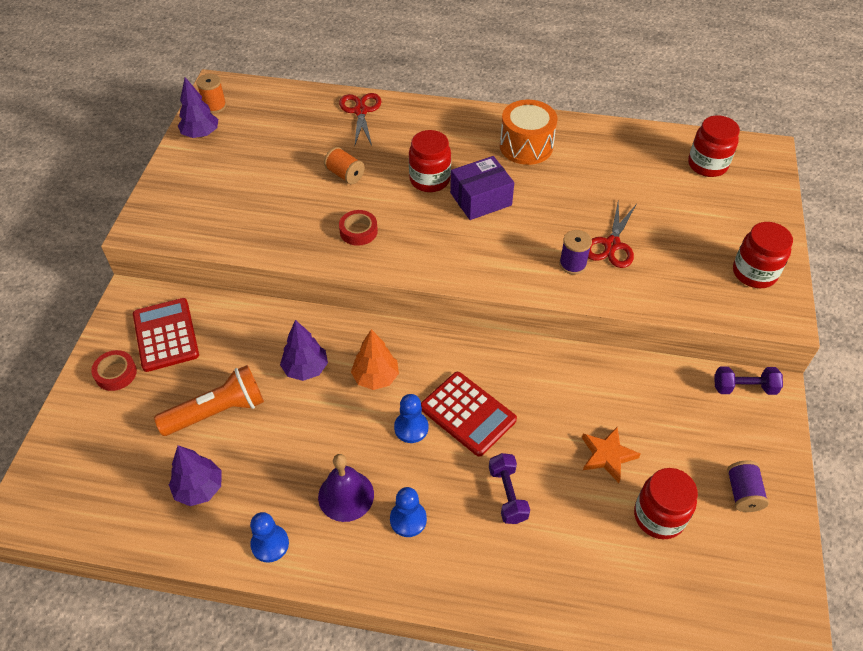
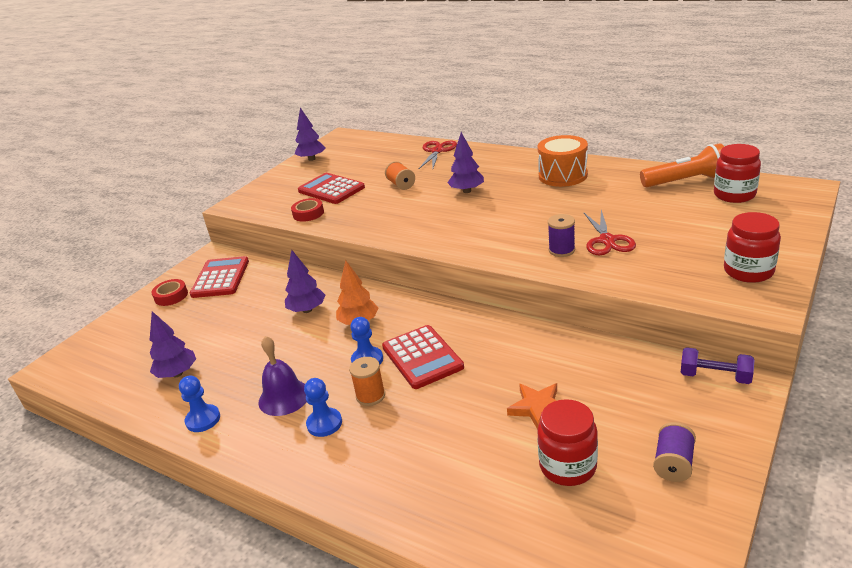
camera: 25 degrees right, 20 degrees down
(215, 106) = (332, 145): orange spool -> orange spool (370, 396)
(217, 411) = (224, 328): orange flashlight -> orange flashlight (686, 181)
(259, 190) = (331, 189): none -> red calculator
(358, 231) = (389, 217): red tape -> red tape (308, 213)
(429, 180) = (467, 191): red jar -> purple tree
(480, 199) = (503, 204): purple box -> none
(507, 494) = (424, 421): purple dumbbell -> none
(612, 245) = (607, 240): red scissors -> red scissors turned 45 degrees counterclockwise

